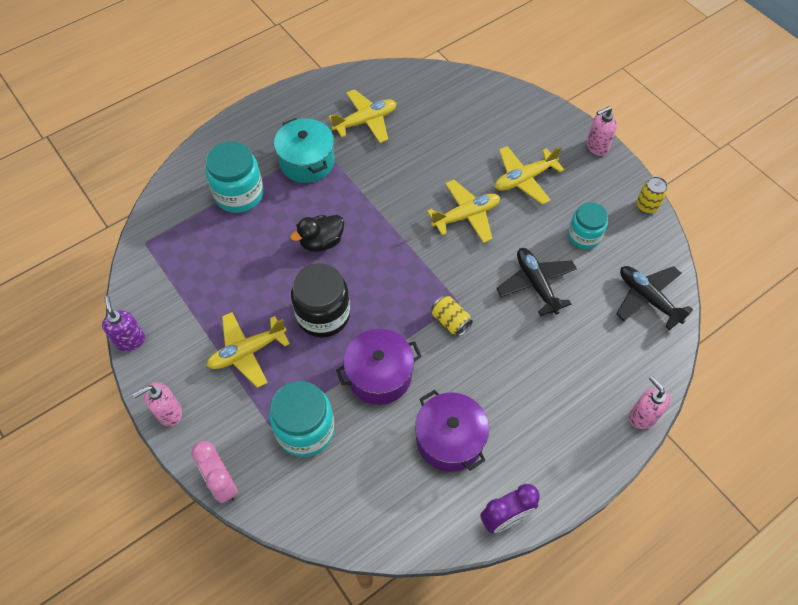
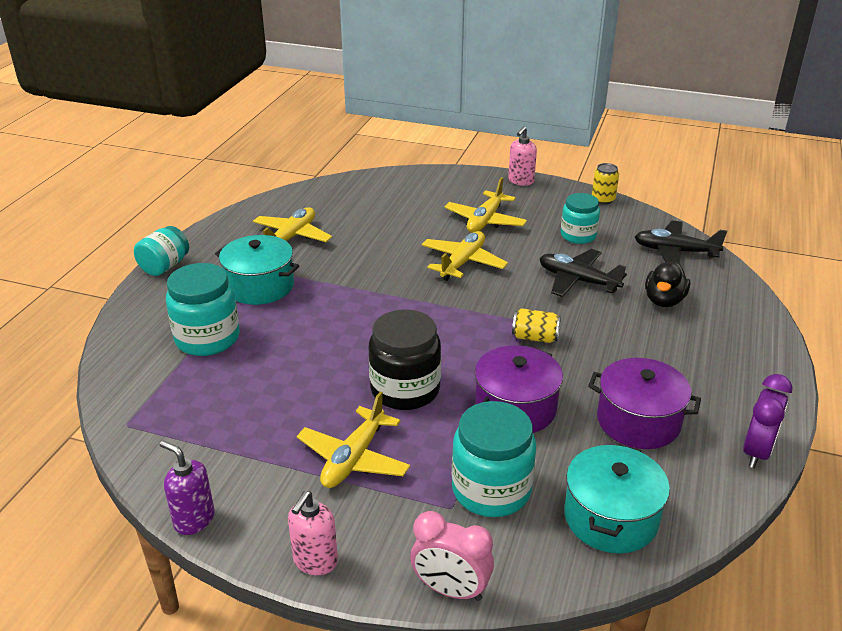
camera: 35 degrees left, 25 degrees down
(261, 107) = (165, 266): none -> turquoise jar
(321, 242) = (341, 337): black duck -> black duck (664, 300)
(357, 500) = (610, 517): none -> turquoise pot
(642, 416) = (767, 324): pink soap dispenser -> none

